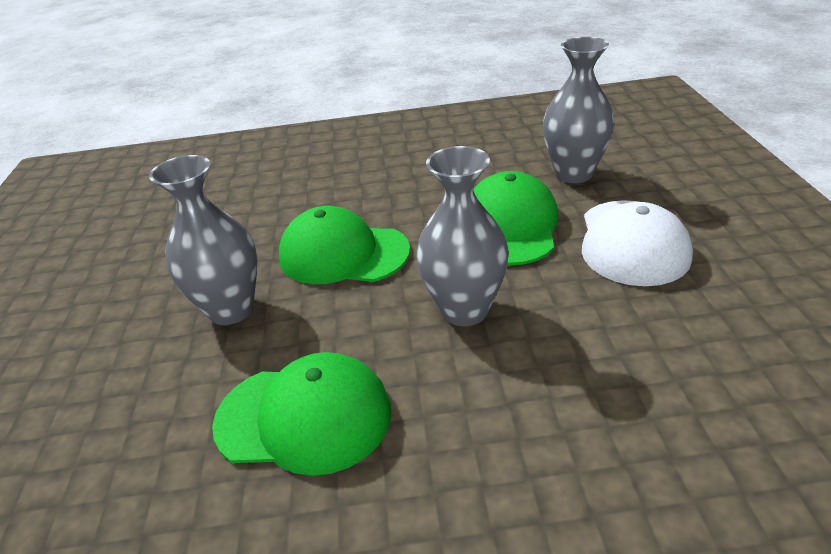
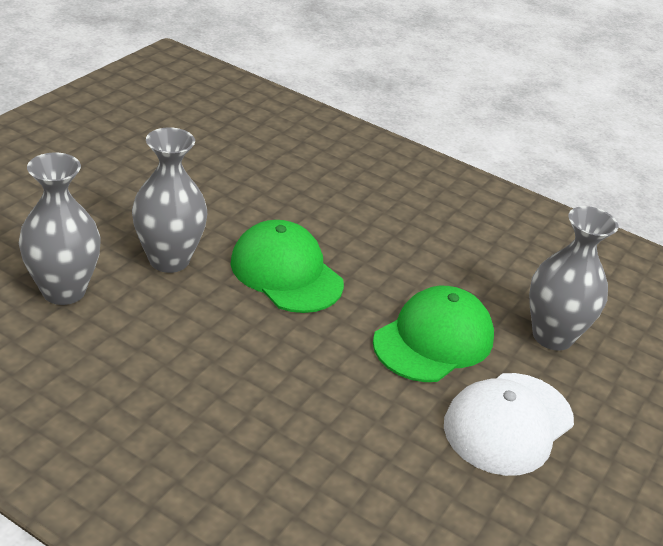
camera: 30 degrees right, 0 degrees up
(304, 417) = (131, 362): green cap -> none
(464, 310) = (312, 374): grey vase -> grey vase (64, 291)

